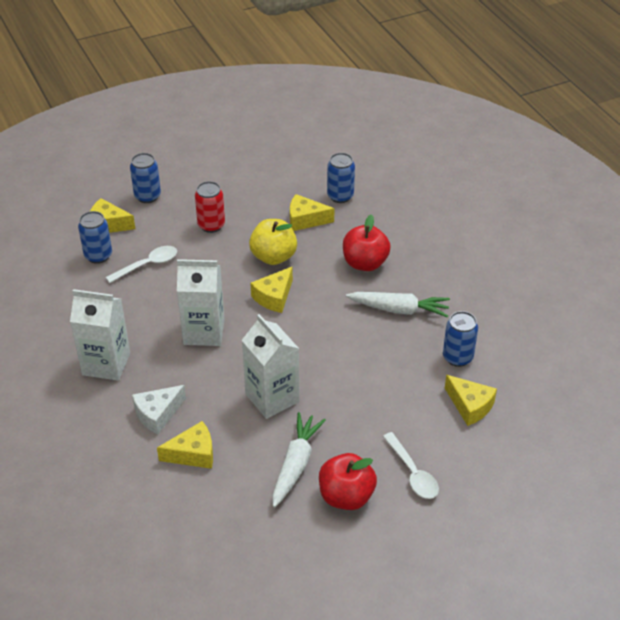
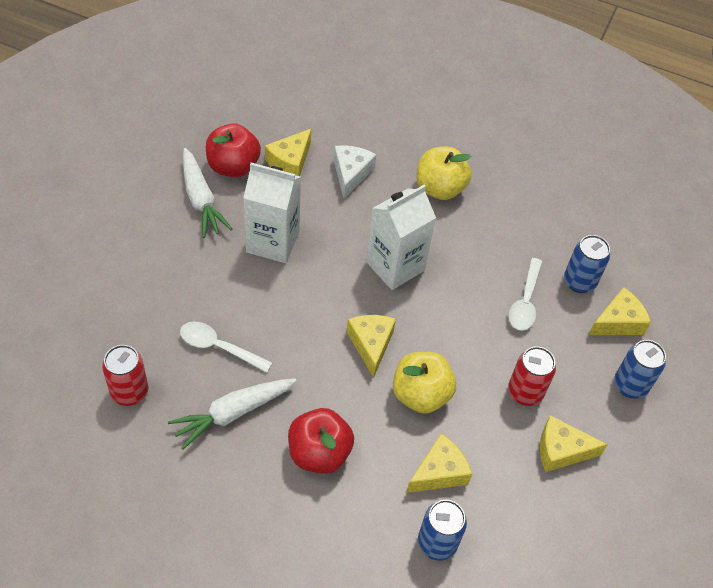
camera: 135 degrees right, 10 degrees up
(106, 364) = (439, 188): white carton -> yellow apple
(346, 496) = (138, 198): red apple -> red apple (233, 166)
(412, 473) = (95, 248): white spoon -> white spoon (219, 347)
(457, 357) = (129, 392): blue can -> red can
(470, 406) = (82, 343): yellow cheese -> yellow cheese (561, 450)

